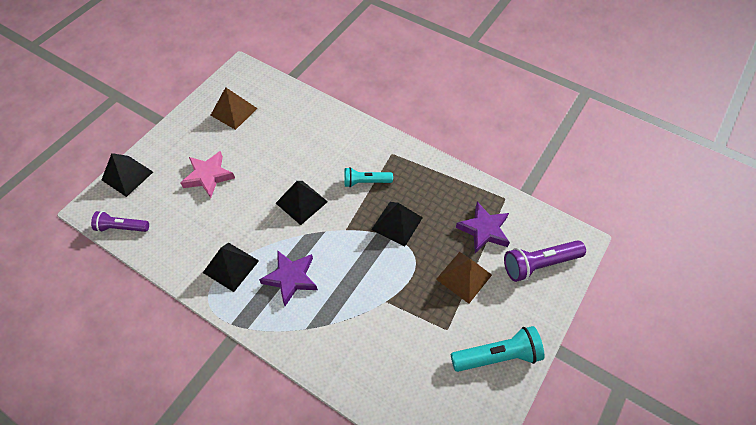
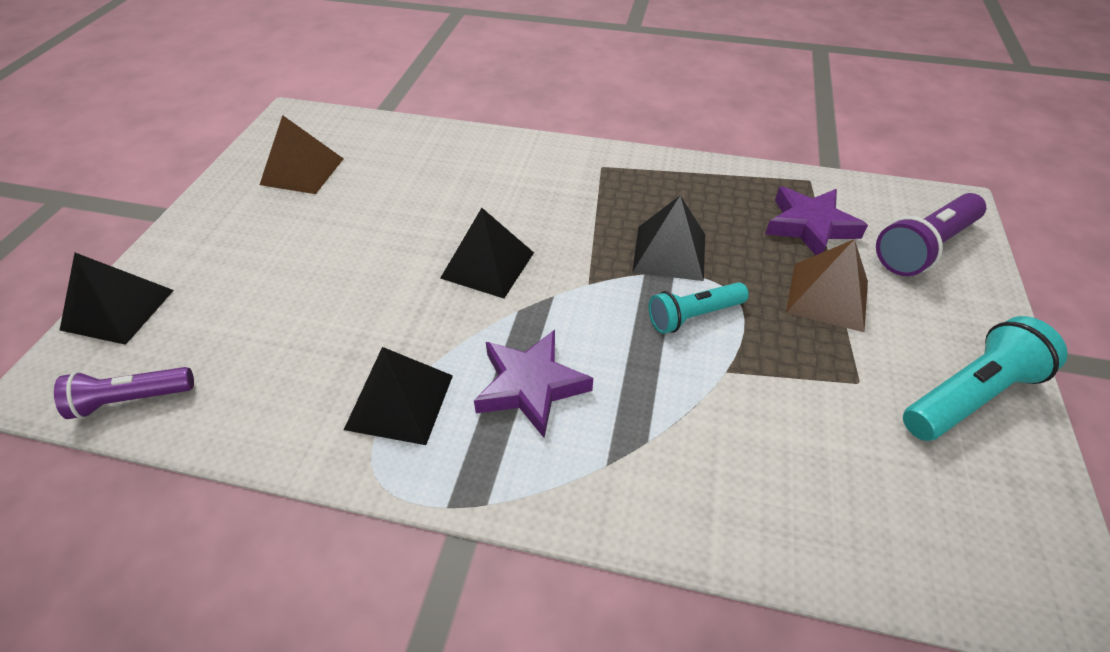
camera: 20 degrees left, 10 degrees down
(208, 176) = (292, 270): pink star -> none
(366, 182) = (583, 211): turquoise flashlight -> turquoise flashlight (693, 316)

